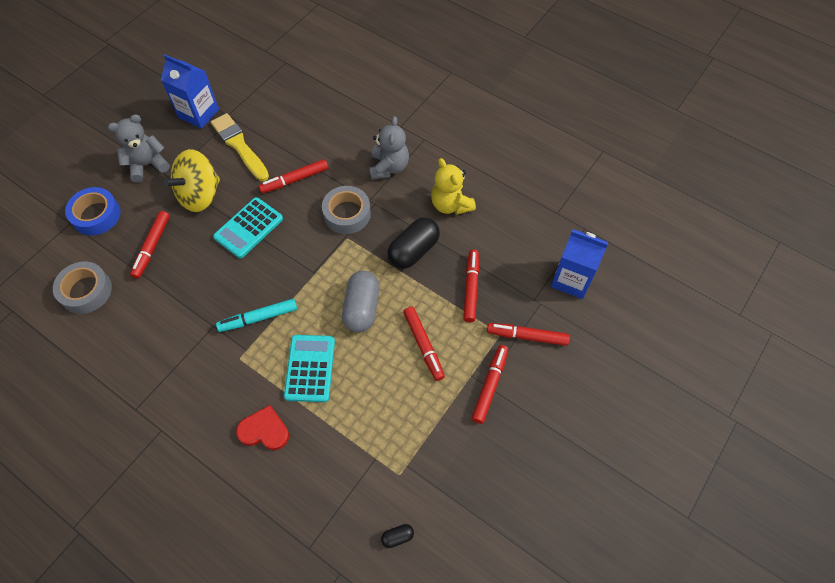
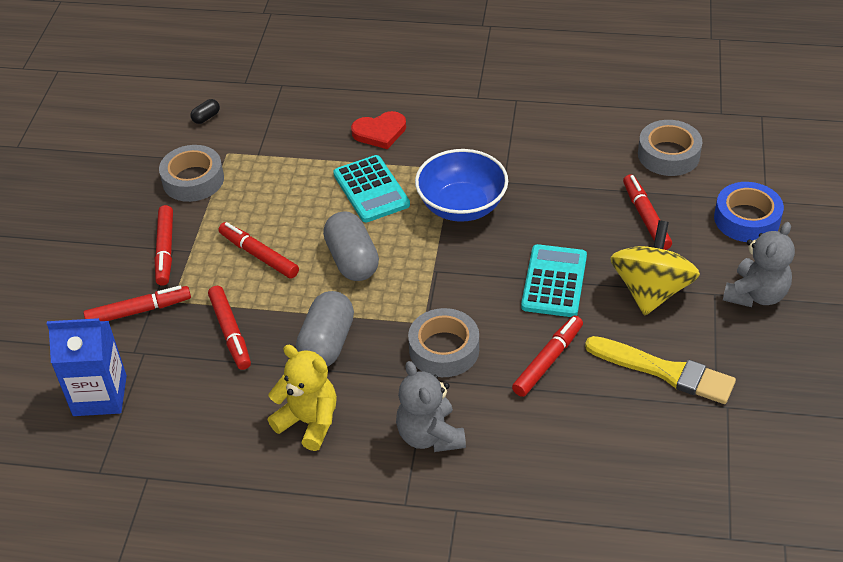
camera: 155 degrees right, 15 degrees down
(198, 113) = (769, 390): blue carton -> none
(258, 318) = (462, 206): turquoise marker -> blue bowl
(413, 251) = (327, 343): black capsule -> grey capsule
(440, 455) = (193, 180): none -> grey tape

